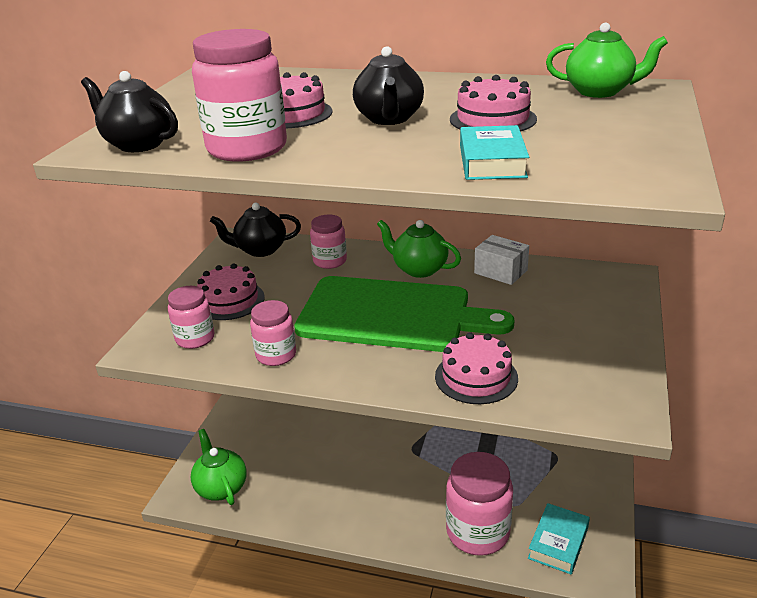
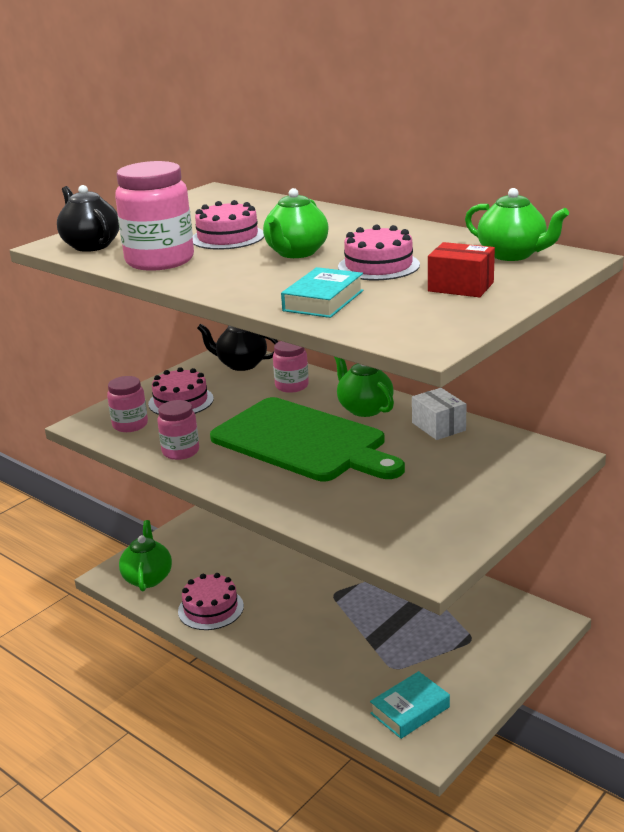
camera: 25 degrees right, 5 degrees down
(389, 119) = (296, 253): black teapot -> green teapot
(476, 377) = (326, 507): pink cake -> pink cake (210, 609)
(477, 532) = (341, 679): pink jar -> none
(603, 127) = (460, 287): none -> red box

